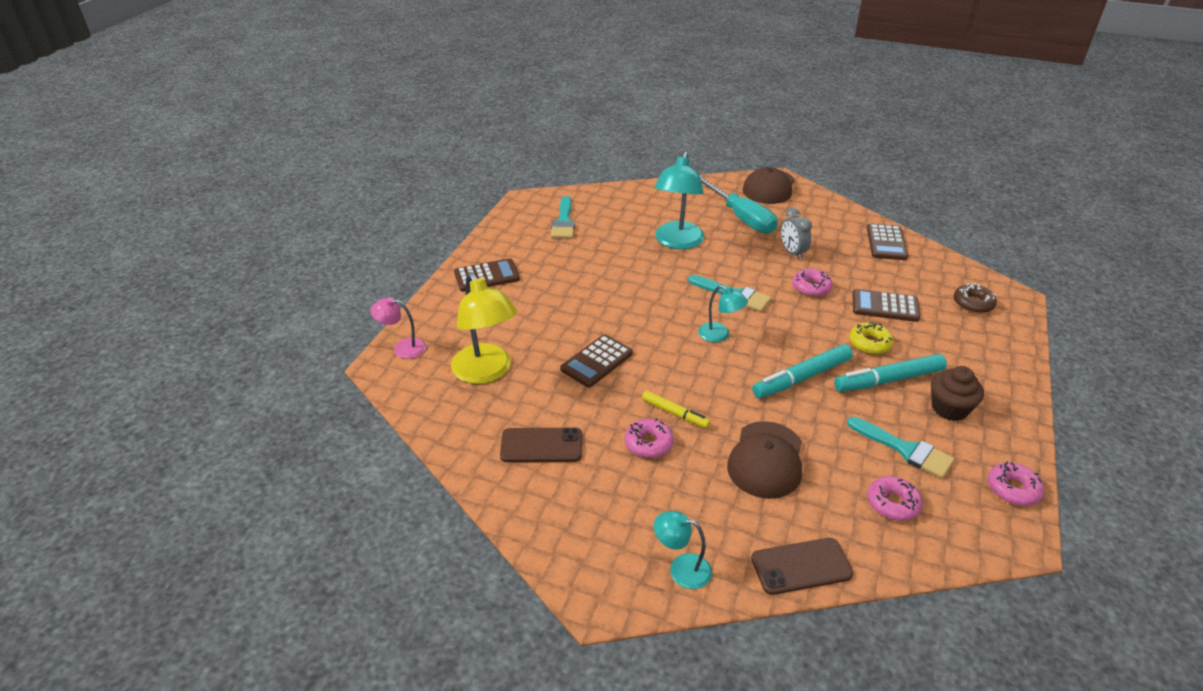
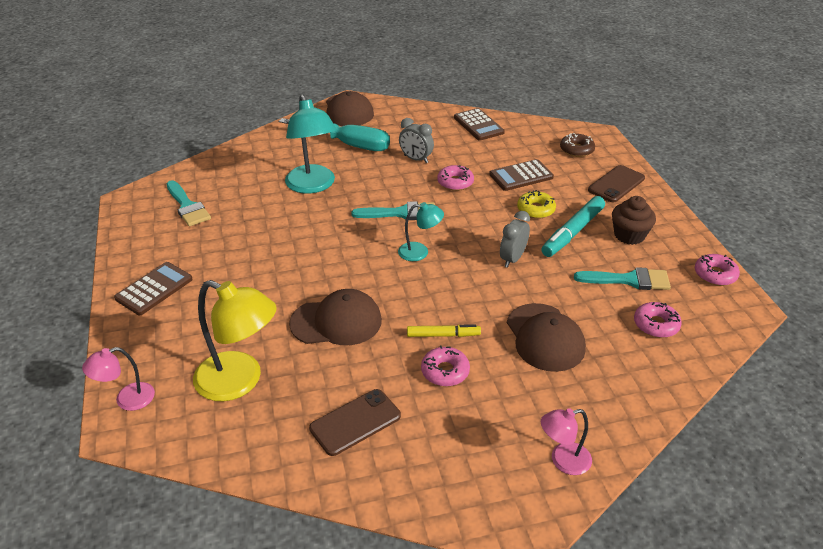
camera: 35 degrees left, 0 degrees up
(597, 361) = (336, 322): brown calculator -> brown cap
(681, 568) = (563, 461): turquoise lamp -> pink lamp
(801, 378) = (512, 259): turquoise marker -> grey clock
(801, 566) = (641, 407): brown phone -> brown phone (616, 184)

